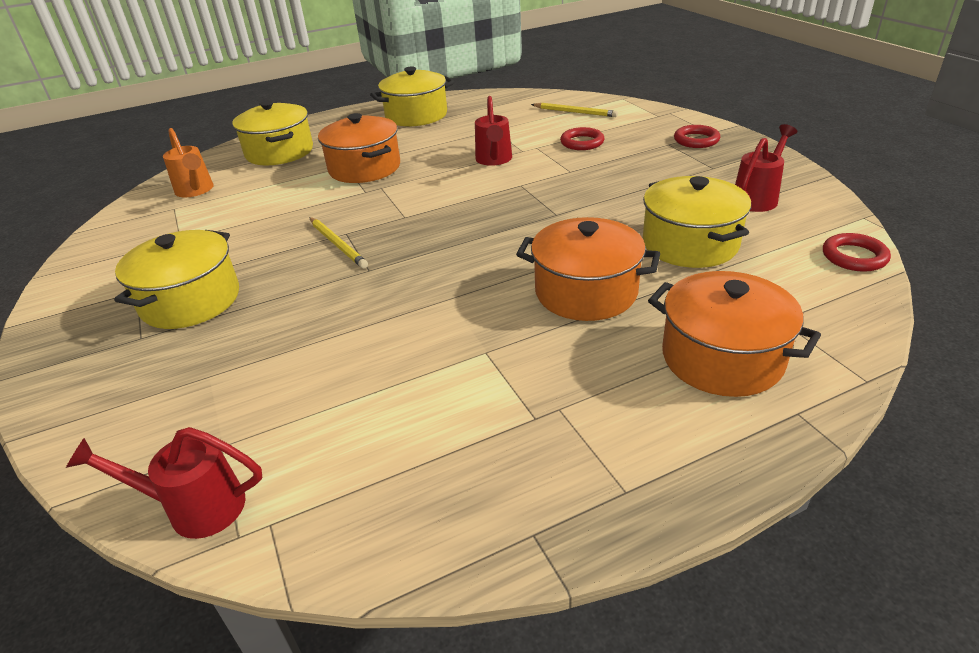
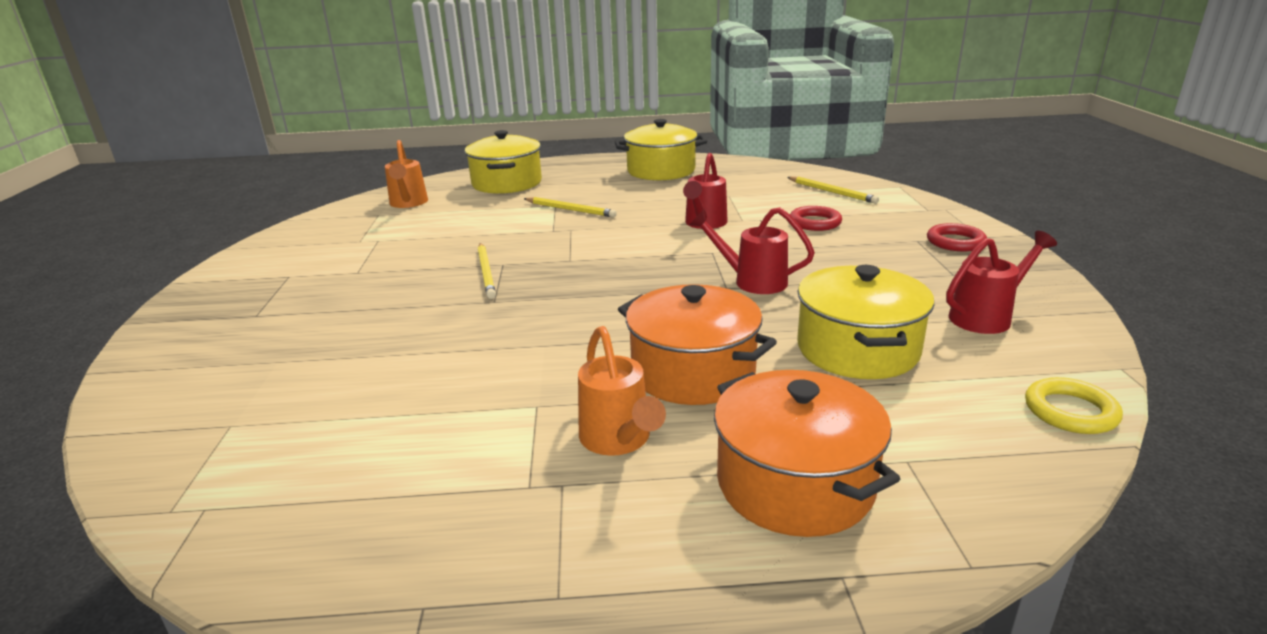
camera: 20 degrees right, 10 degrees down
(191, 301) = (321, 294): yellow pot -> none
(195, 507) = (162, 473): red watering can -> red watering can (752, 281)
(364, 168) = (570, 210): orange pot -> yellow pencil
(573, 362) = (618, 440): none -> orange watering can
(854, 257) = (1070, 411): red ring -> yellow ring

